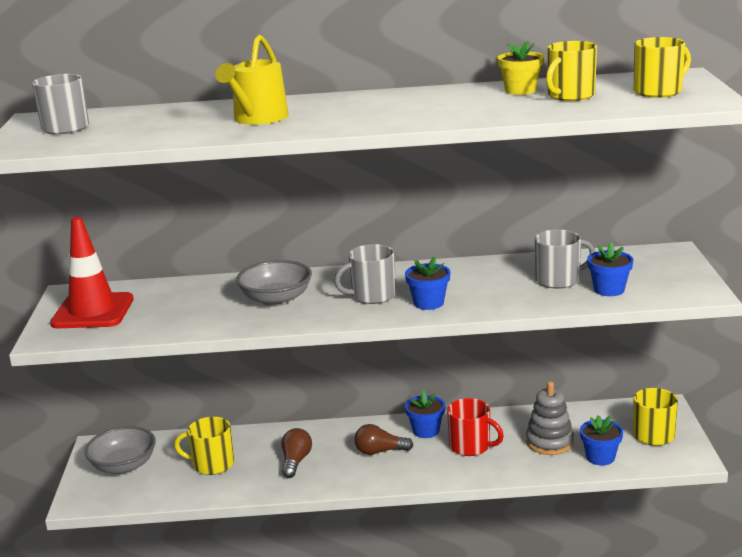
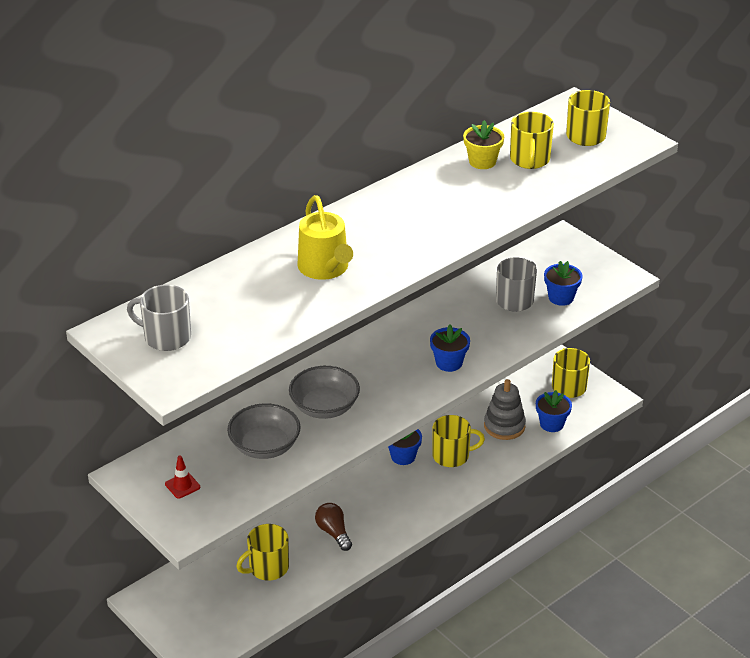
camera: 40 degrees left, 15 degrees up
(93, 311) = (182, 485): red traffic cone -> red traffic cone, size x0.40
(123, 466) = (192, 606): grey bowl -> grey bowl (265, 446)
(372, 296) = (396, 372): grey mug -> none
(380, 451) = (389, 492): brown light bulb -> none
(471, 446) = (452, 456): red mug -> yellow mug

